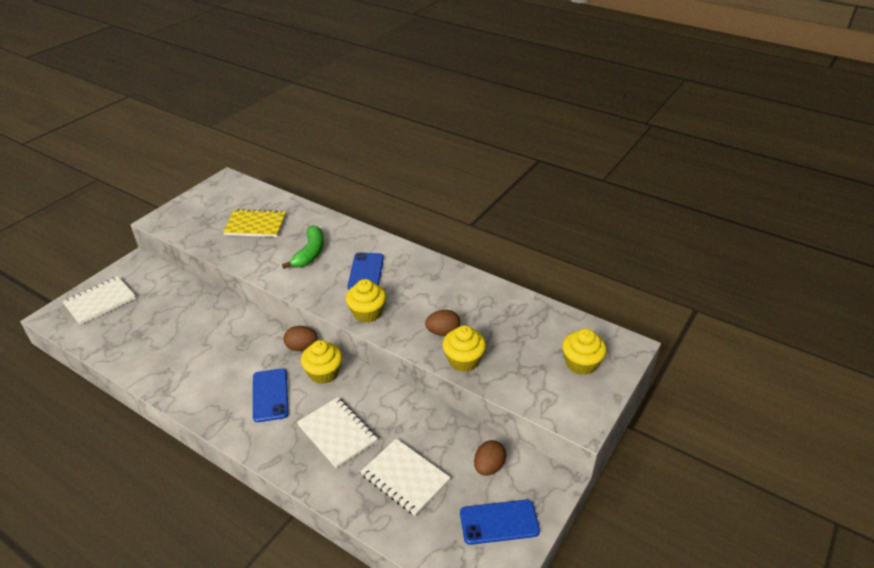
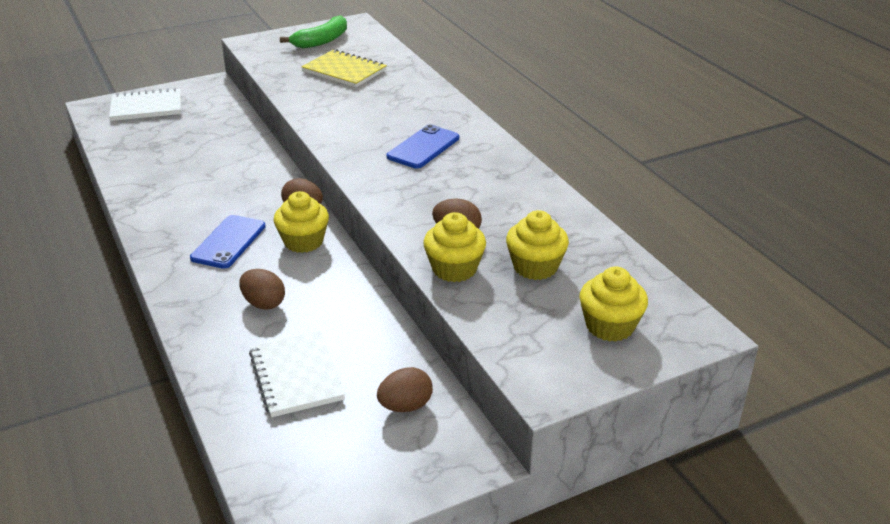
camera: 30 degrees right, 5 degrees down
(310, 253) = (378, 112): green banana -> green banana (322, 41)
(337, 433) = (263, 303): white notebook -> brown egg
(367, 313) = (385, 186): yellow cupcake -> yellow cupcake (535, 267)
(499, 522) = (363, 468): blue phone -> none

